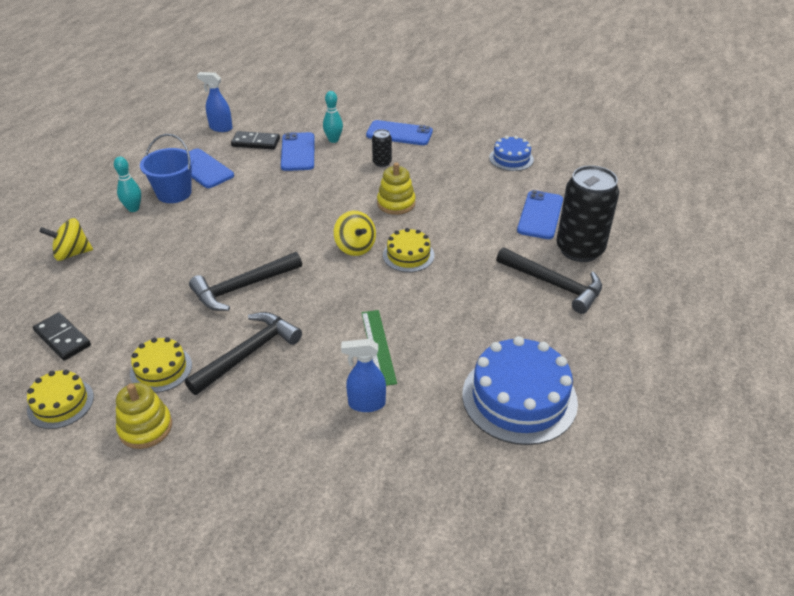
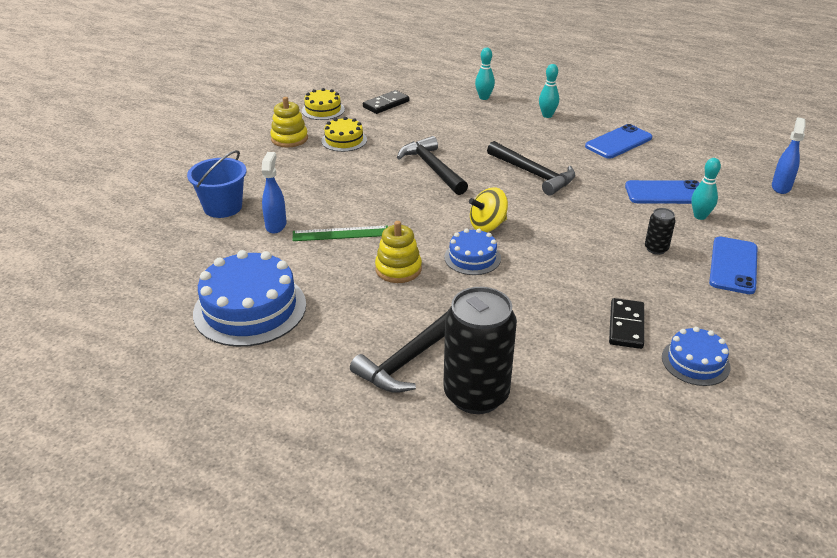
camera: 95 degrees right, 5 degrees down
(72, 253) = (484, 97): yellow spinning top -> turquoise bowling pin
(174, 193) = (573, 131): blue bucket -> blue bucket (223, 207)
(220, 128) = (702, 148): blue spray bottle -> blue spray bottle (781, 187)
(248, 353) = (350, 173): black hammer -> black hammer (533, 174)
(255, 142) = (678, 168): black domino -> black domino (626, 326)
(396, 203) = (569, 255): yellow stacking toy -> yellow stacking toy (398, 269)
(408, 255) = (472, 258): yellow cake -> blue cake
(540, 215) = (553, 370): blue phone -> none

